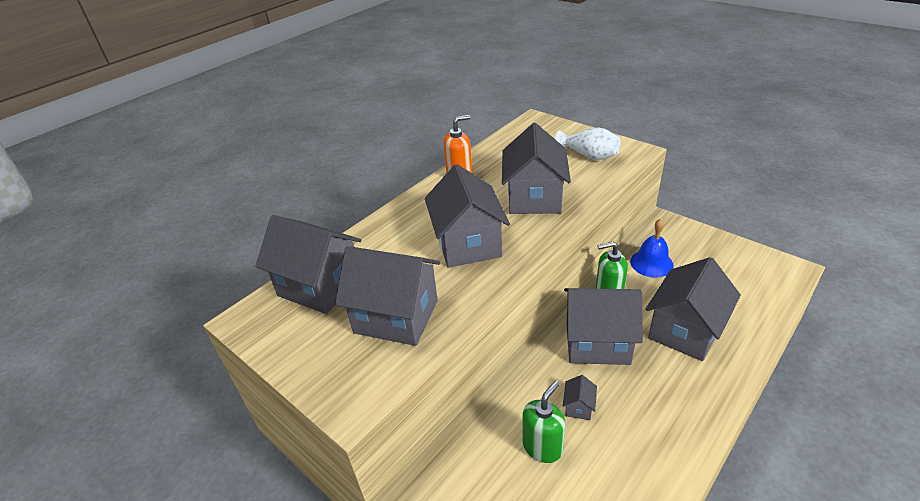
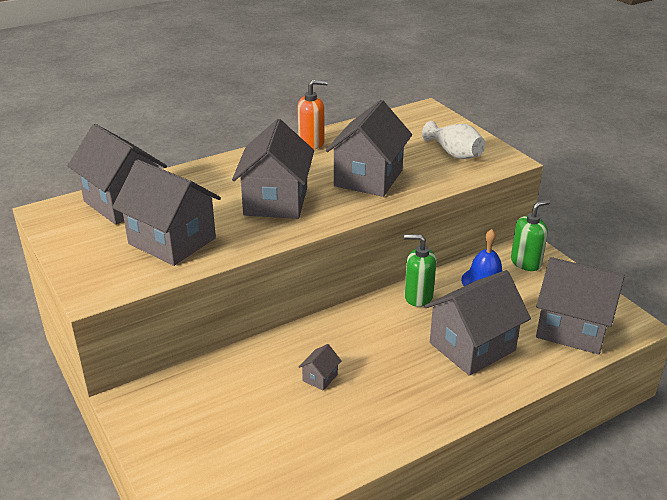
camera: 15 degrees right, 5 degrees down
(542, 447) = (265, 397): green soap dispenser -> green soap dispenser (526, 262)
(597, 342) = (376, 333): grey house -> grey house (572, 329)

